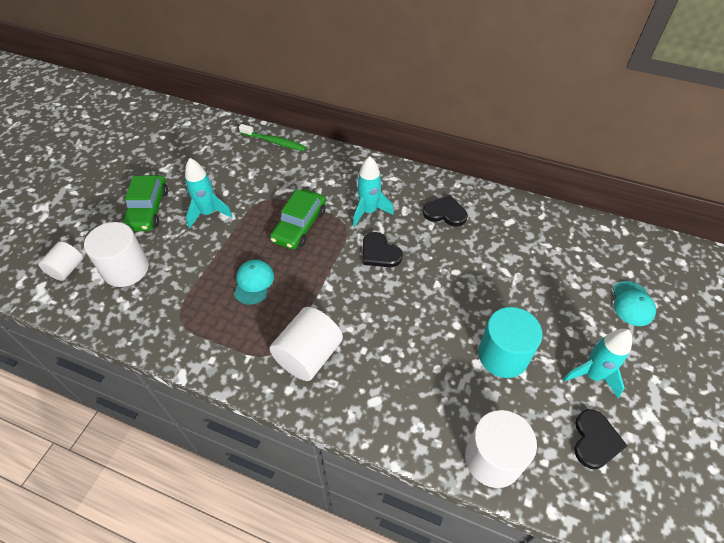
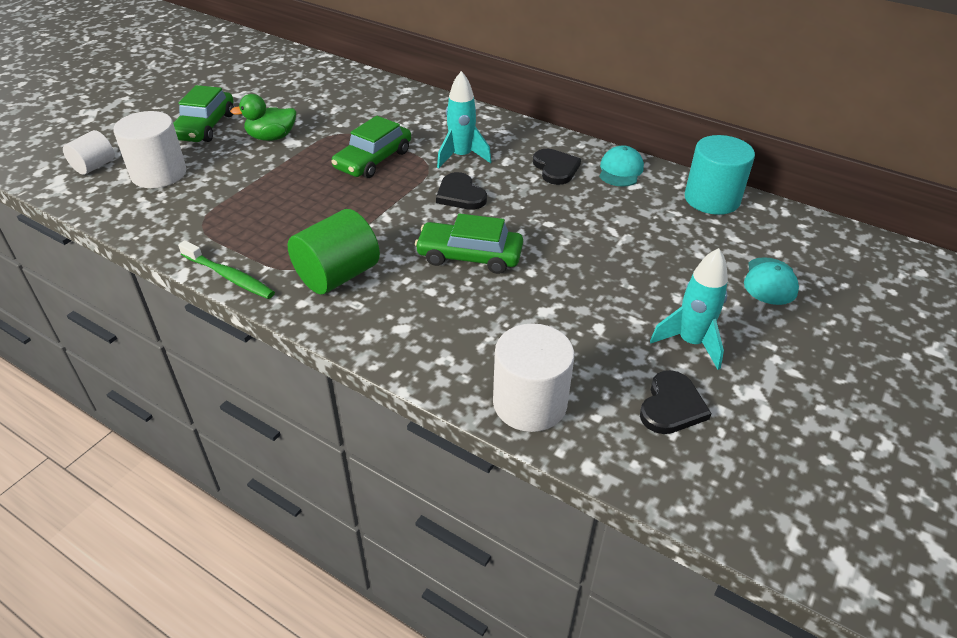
camera: 10 degrees right, 10 degrees down
(208, 213) = (271, 137): turquoise rocket -> green duck
(253, 283) = (299, 203): turquoise cap -> turquoise cap (620, 170)
(274, 142) = (373, 84): green toothbrush -> green toothbrush (229, 276)
(308, 355) = (337, 275): white cylinder -> green cylinder
(405, 316) = (469, 256): none -> green car
(445, 213) = (555, 168): black heart -> black heart turned 45 degrees clockwise
(503, 355) = (579, 308): turquoise cylinder -> turquoise cylinder (712, 199)

